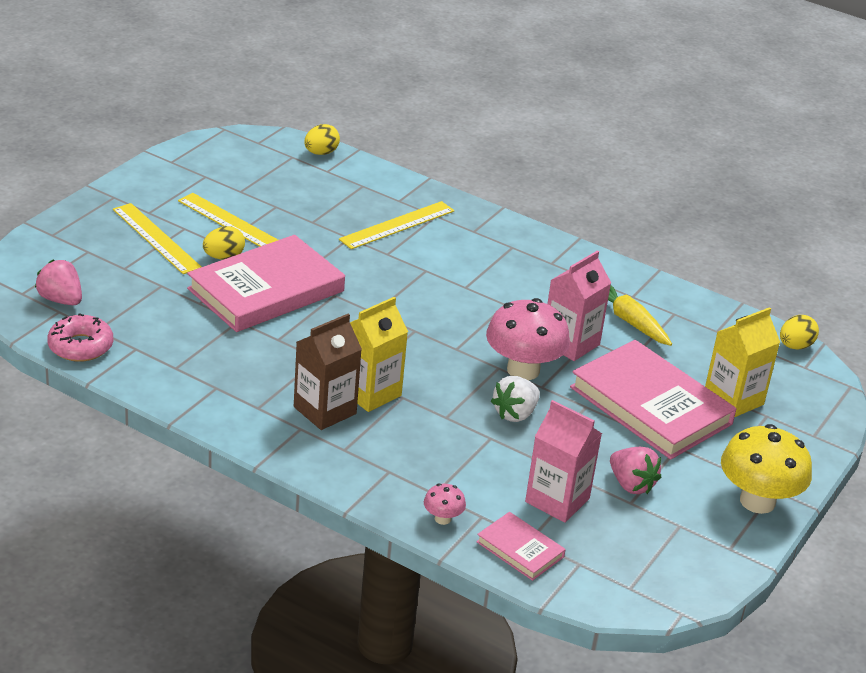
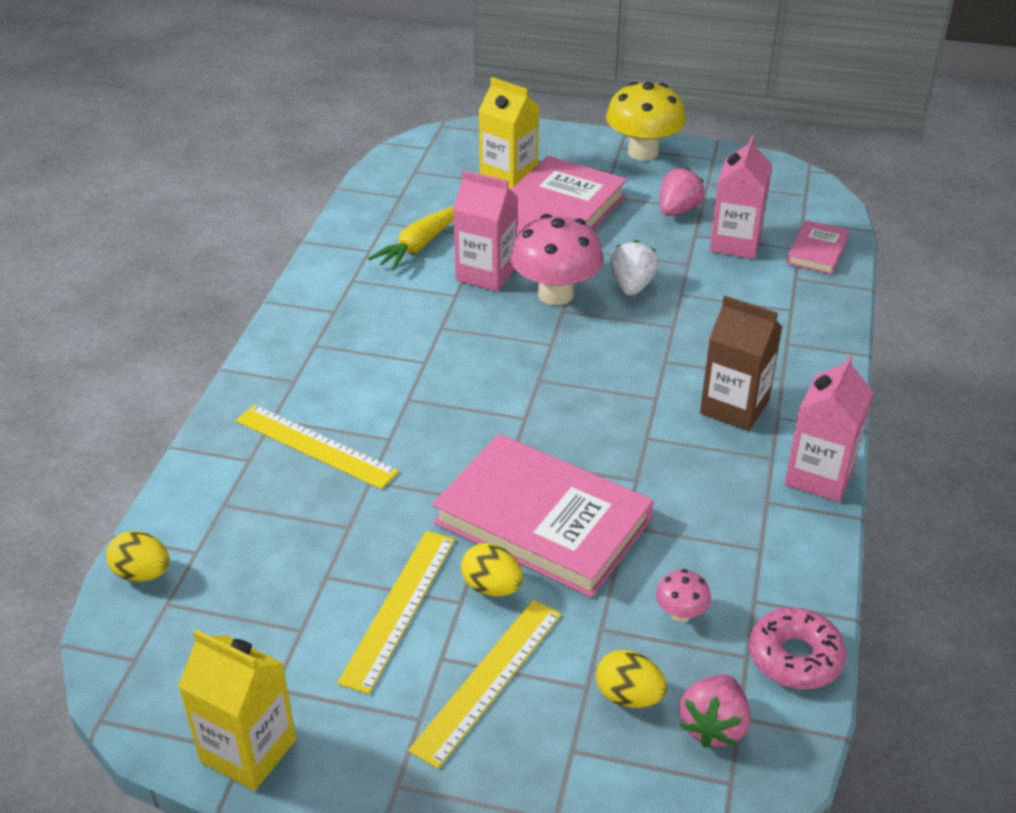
camera: 105 degrees left, 5 degrees up
(223, 421) = (819, 476): none -> pink carton
(370, 393) = (677, 384): yellow carton -> yellow carton (248, 750)
(442, 518) = (820, 298): pink mushroom -> pink mushroom (680, 613)
(515, 414) = (632, 286): white strawberry -> white strawberry turned 105 degrees counterclockwise
(795, 346) = (397, 155): yellow egg -> yellow egg (628, 696)

